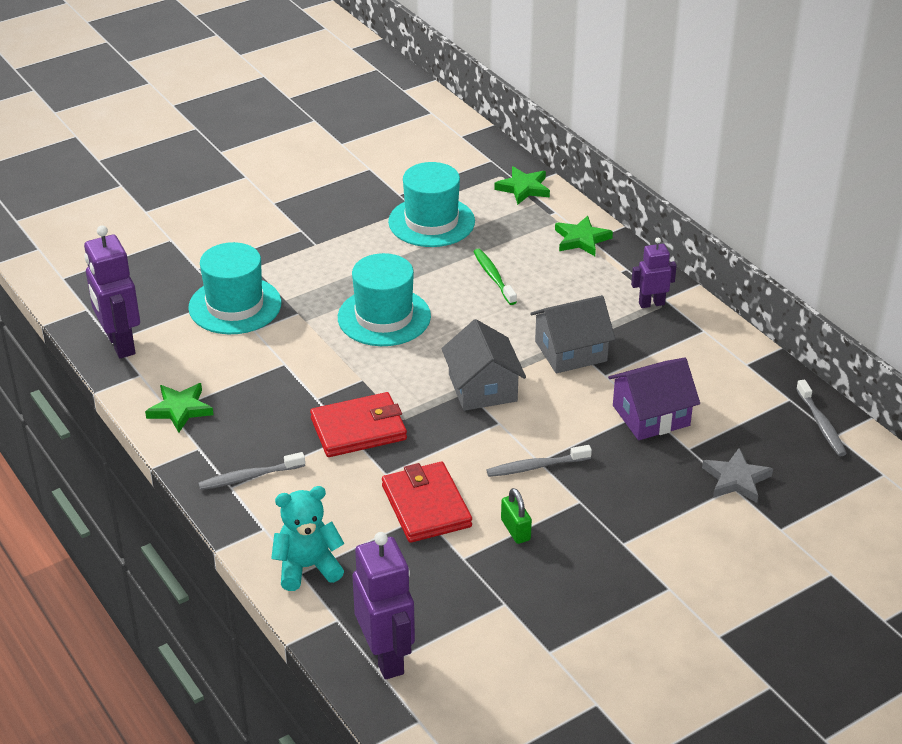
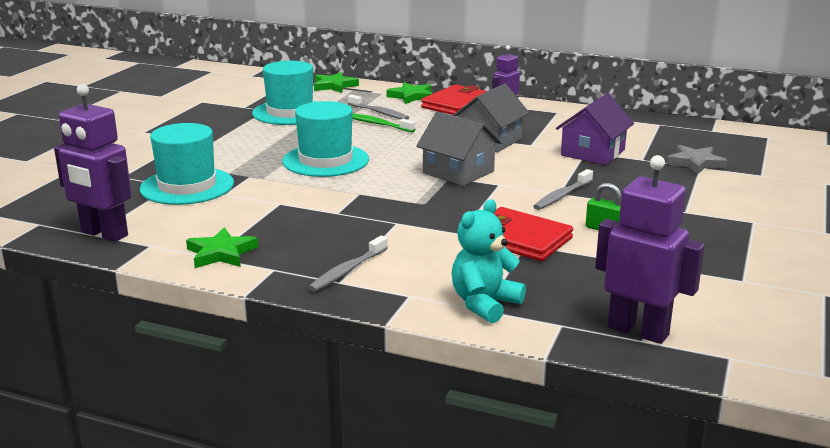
camera: 35 degrees left, 15 degrees down
(359, 429) = (398, 217): red wallet -> red wallet (457, 104)
(821, 424) = (696, 128): grey toothbrush -> grey toothbrush (379, 112)

